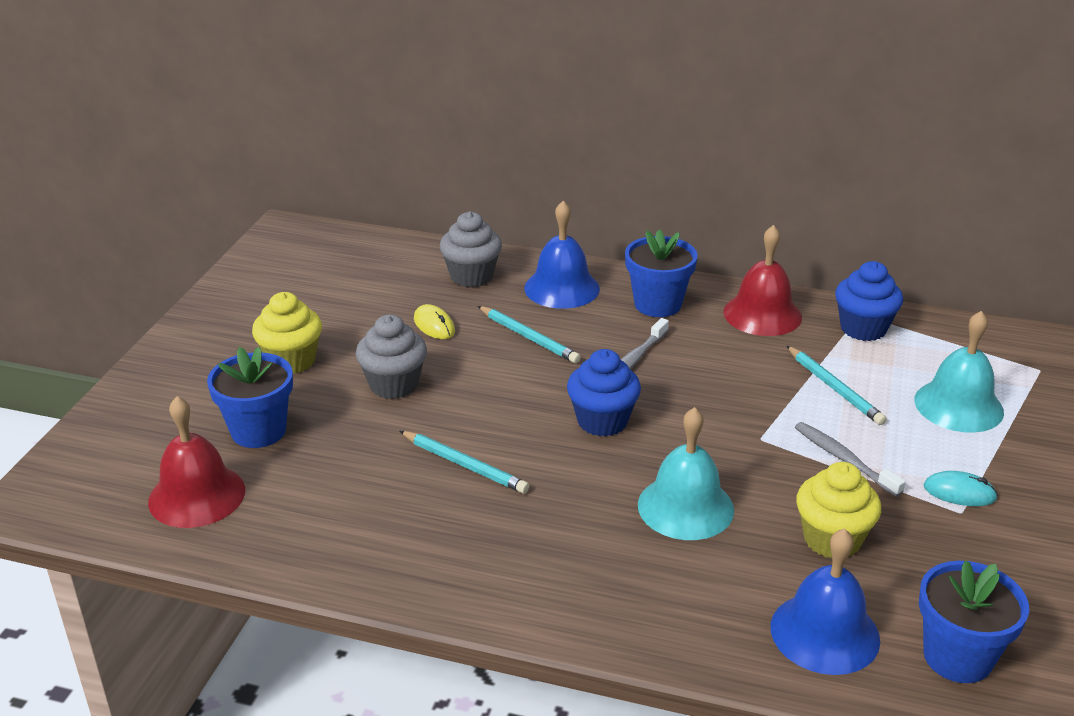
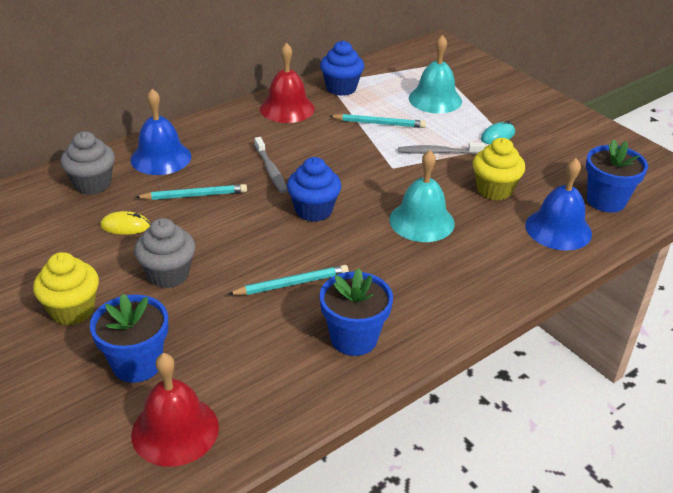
camera: 55 degrees left, 5 degrees up
(657, 304) = (229, 134): blue flower pot -> blue flower pot (354, 338)

